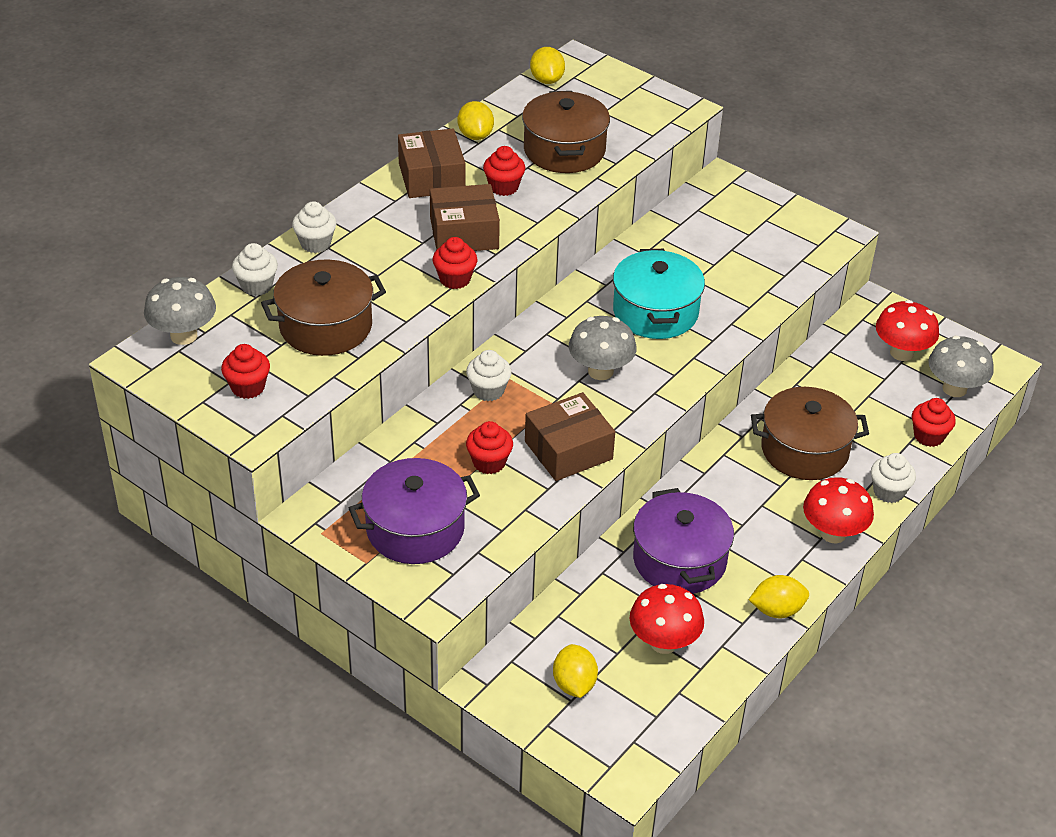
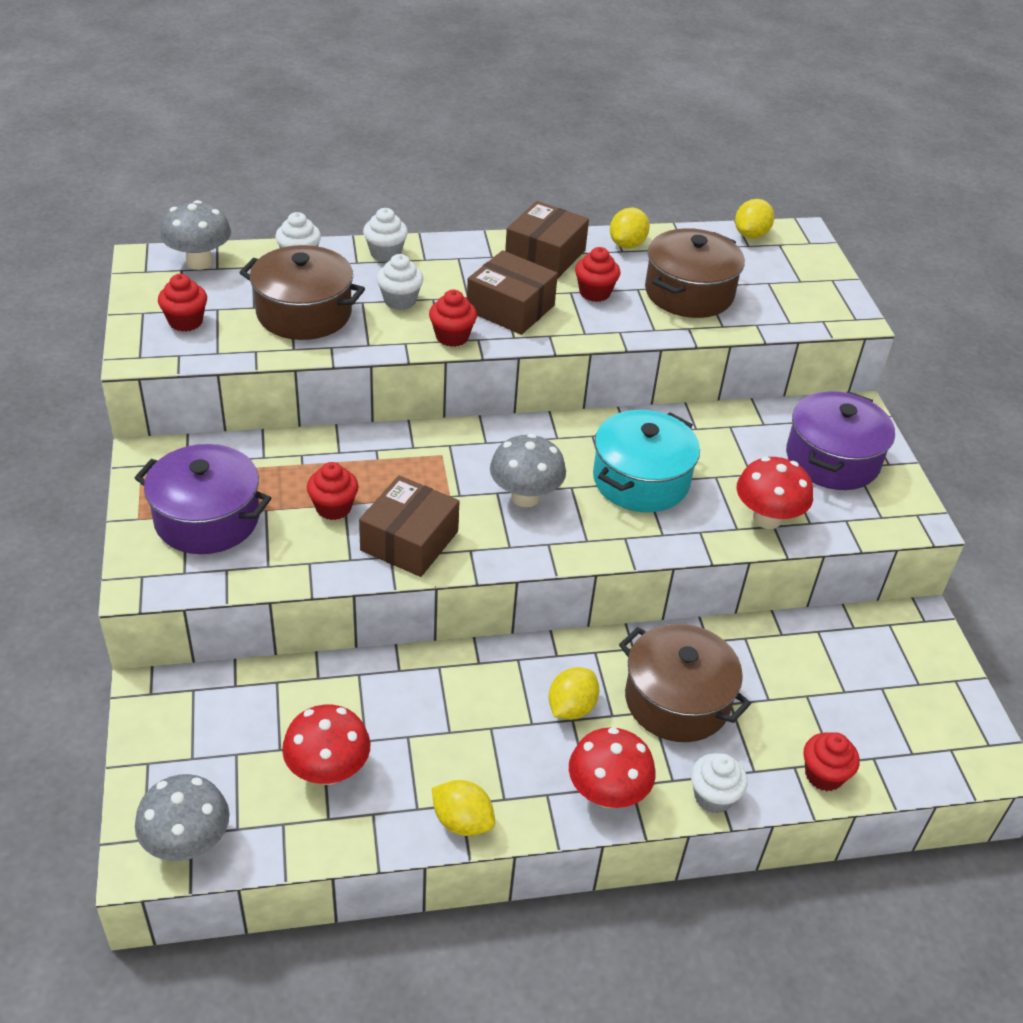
camera: 40 degrees right, 0 degrees up
(488, 390) = (412, 453): white cupcake -> white cupcake (400, 300)
(568, 450) = (409, 541): brown box -> brown box turned 75 degrees counterclockwise
(574, 684) = (212, 747): yellow lemon -> yellow lemon (571, 708)
(679, 560) = (435, 712): purple pot -> purple pot (832, 459)
(901, 353) = (893, 680): red mushroom -> red mushroom (767, 518)
(954, 389) = (910, 750): grey mushroom -> grey mushroom (187, 843)

